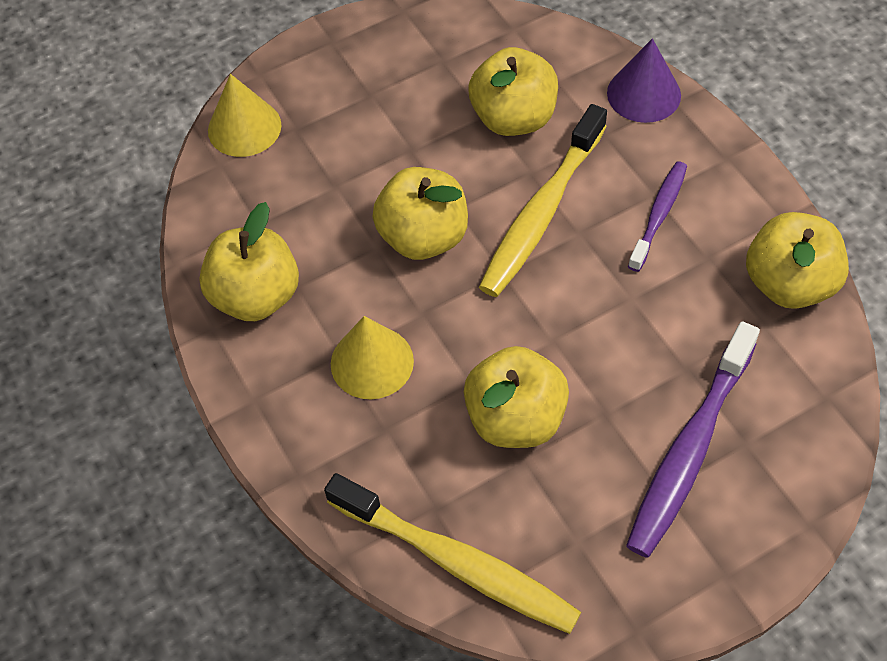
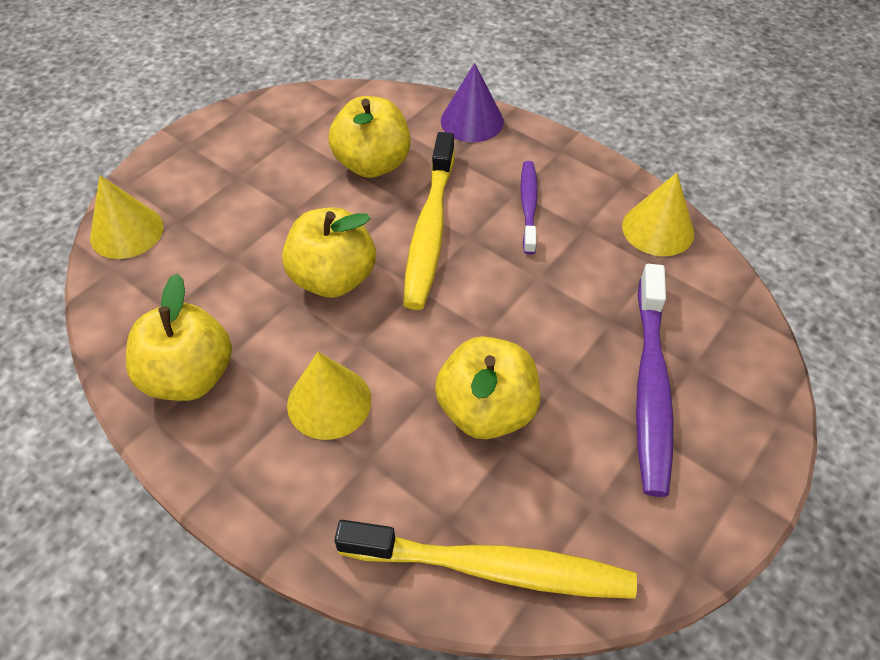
camera: 25 degrees left, 5 degrees down
(788, 283) = (658, 229): yellow apple -> yellow cone

